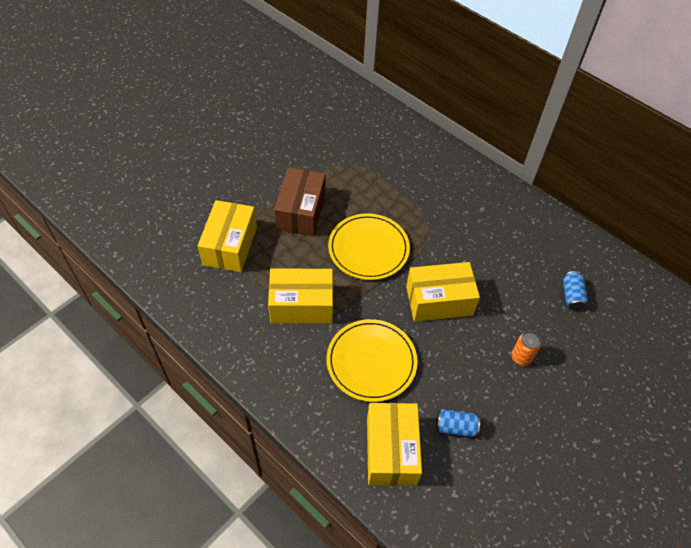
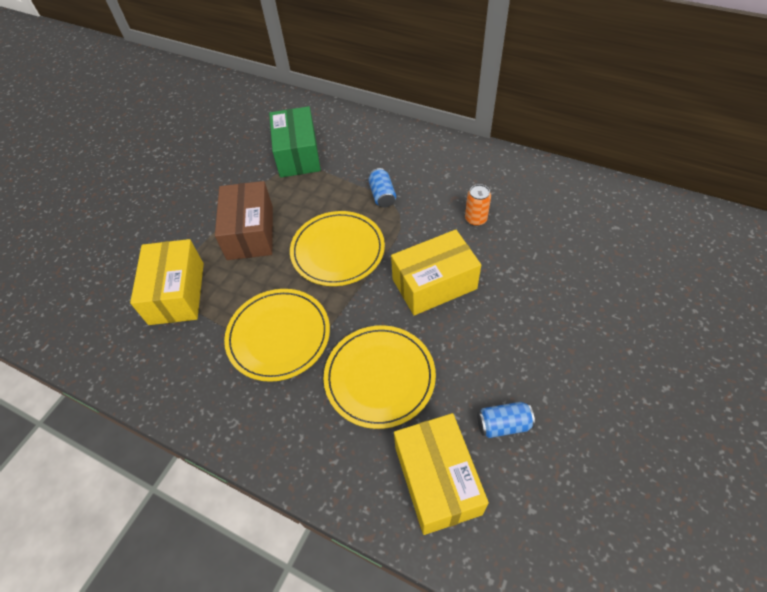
camera: 10 degrees left, 0 degrees up
(301, 305) = (278, 336): yellow box -> yellow plate
(359, 152) = (298, 154): none -> green box
(521, 357) = (546, 319): orange can -> orange can (475, 219)
(572, 296) = (574, 236): blue can -> blue can (382, 195)

